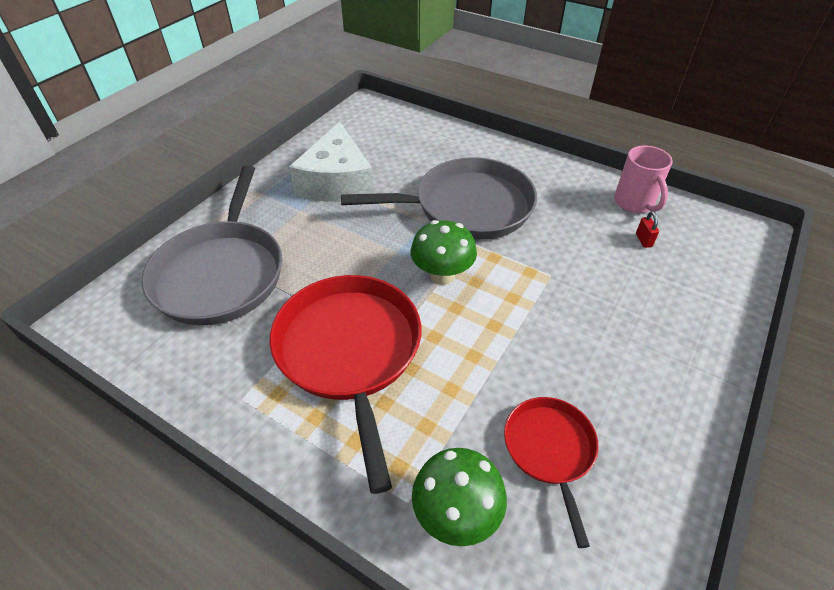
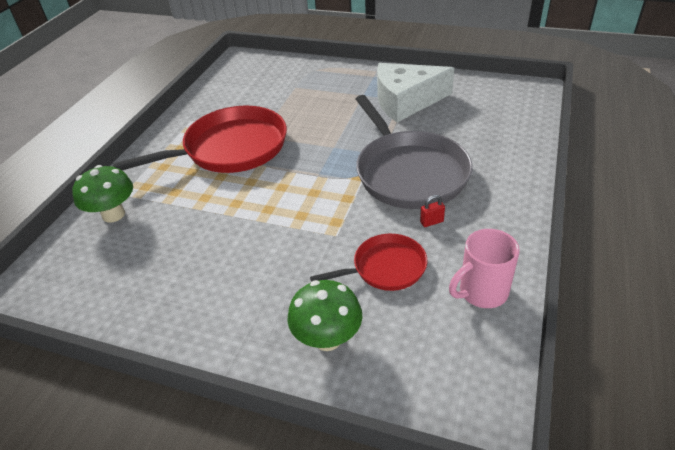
camera: 80 degrees right, 5 degrees down
(221, 273) = (287, 85): grey pan -> none
(442, 275) = (315, 174): green mushroom -> green mushroom (327, 338)
(550, 450) = (157, 251): red pan -> red pan (385, 268)
(643, 240) = (416, 301): red padlock -> red padlock (431, 222)

